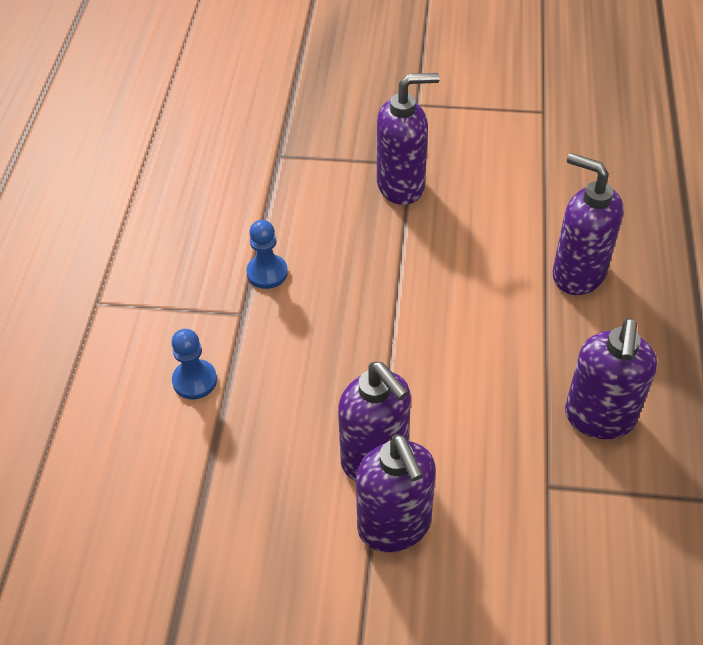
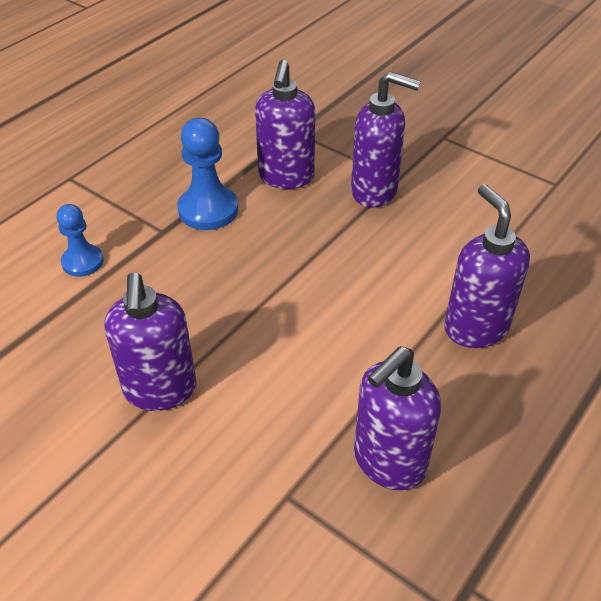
camera: 30 degrees right, 5 degrees down
(267, 273) = (208, 210): blue pawn -> blue pawn, size x1.57
(394, 526) = (124, 454): purple soap dispenser -> purple soap dispenser (286, 177)

